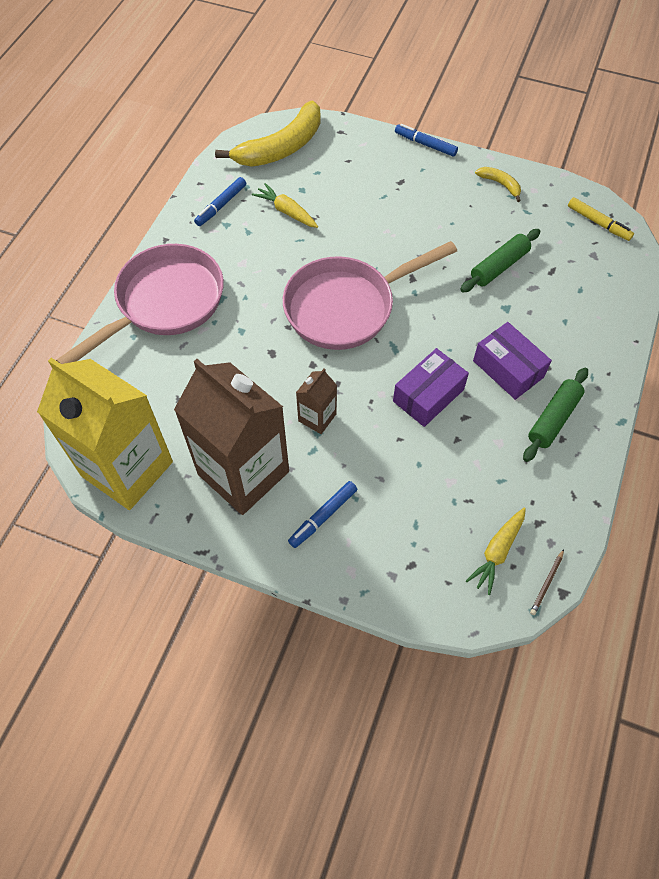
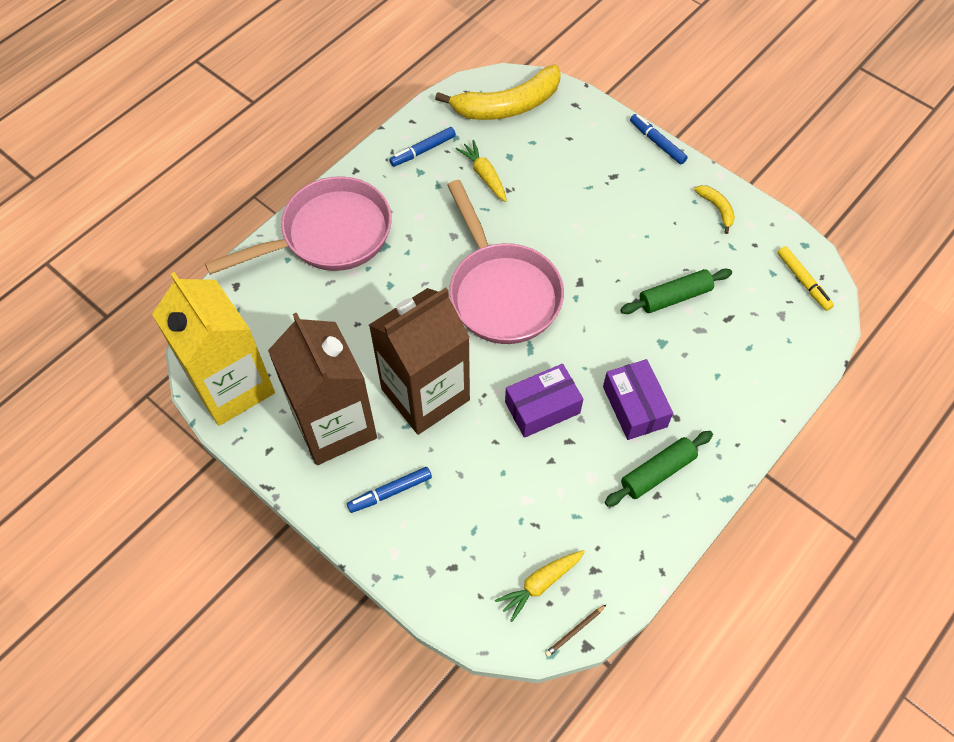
camera: 20 degrees right, 0 degrees up
(317, 417) = (425, 394): brown carton -> brown carton, size x2.26
(347, 307) = (501, 292): pink pan -> pink pan turned 105 degrees counterclockwise

